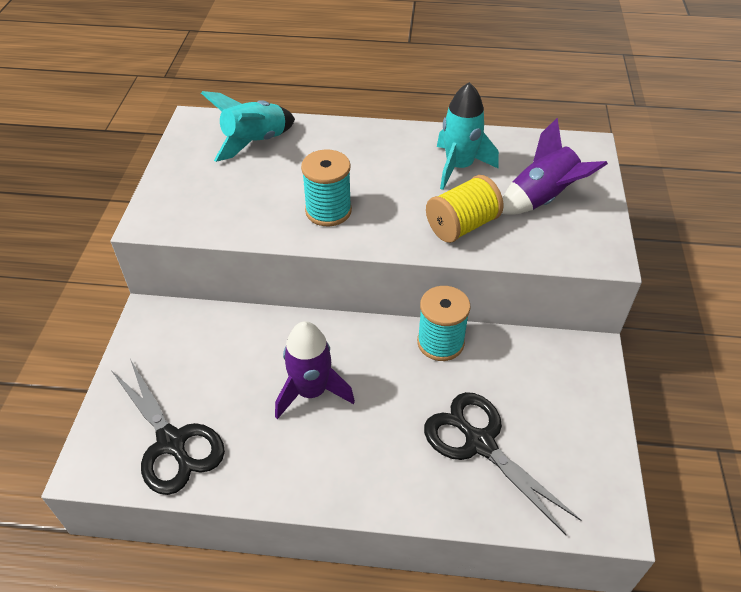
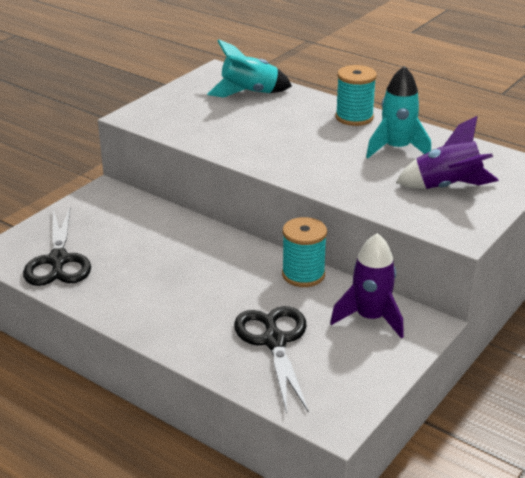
camera: 30 degrees right, 15 degrees down
(311, 391) = (177, 268): purple rocket -> purple rocket (370, 318)
(328, 211) = (263, 145): turquoise spool -> turquoise spool (354, 117)
(462, 226) = (359, 183): yellow spool -> none

